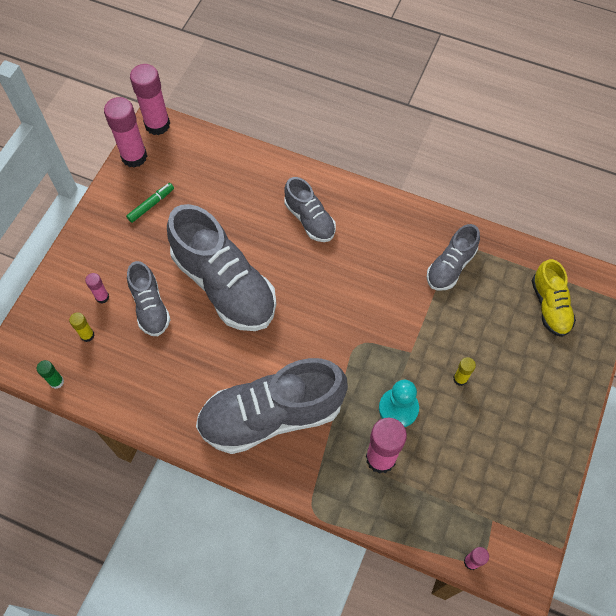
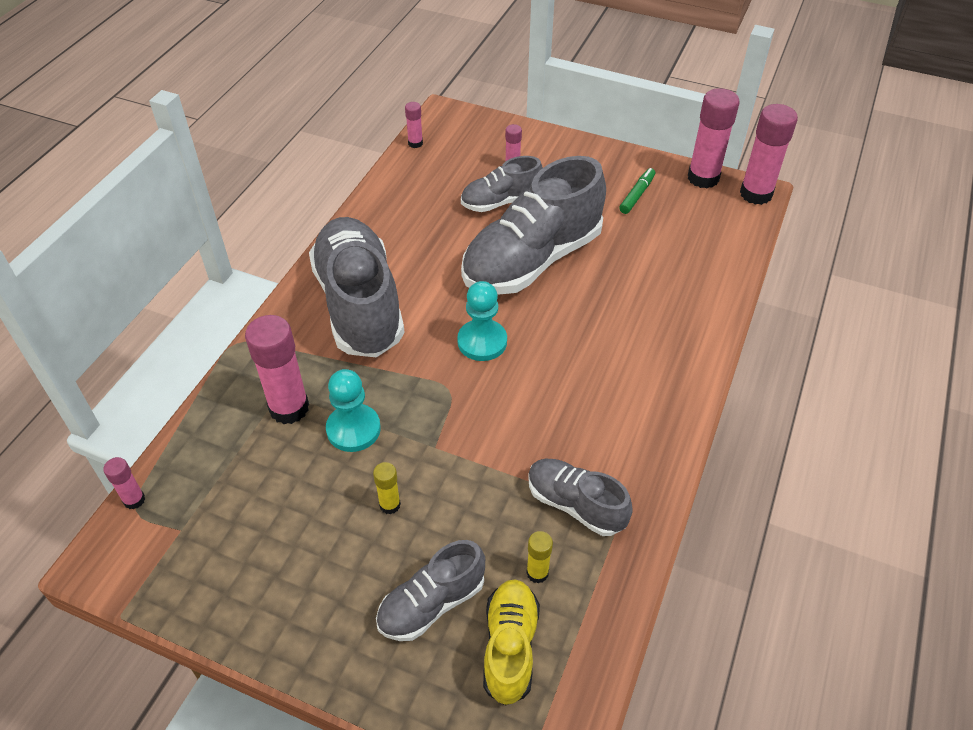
camera: 90 degrees right, 15 degrees down
(56, 382) = (415, 143): green glue stick -> pink glue stick
(87, 335) = (466, 159): yellow glue stick -> yellow glue stick (537, 573)
(151, 205) = (637, 195): green marker -> green marker turned 105 degrees counterclockwise
(309, 219) = (637, 339): grey shoe -> grey shoe (432, 603)
(312, 321) = (482, 342): none -> turquoise pawn
(550, 306) = (510, 647): yellow shoe -> yellow shoe turned 105 degrees clockwise

